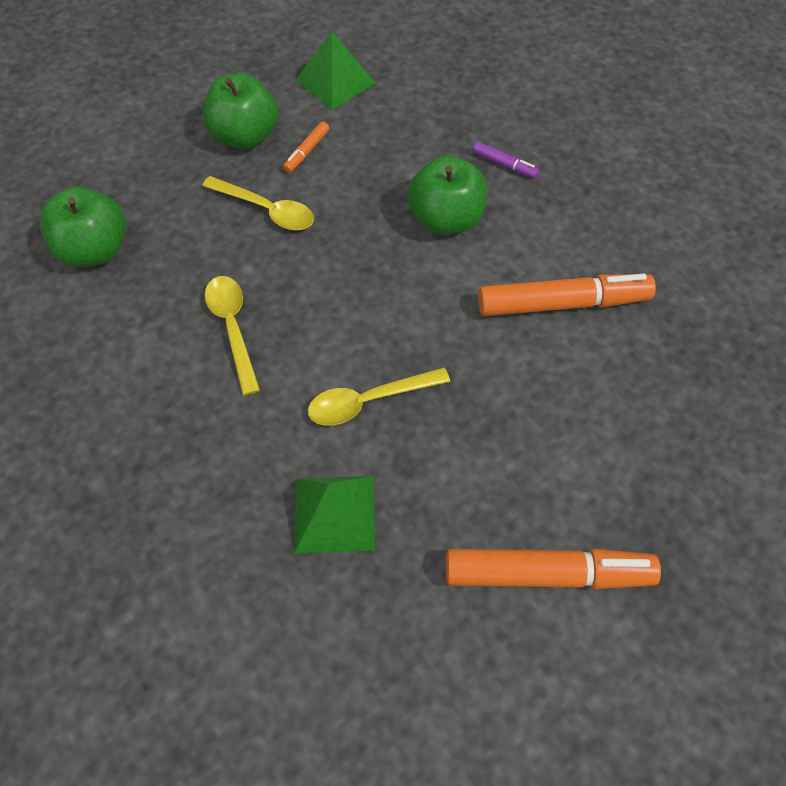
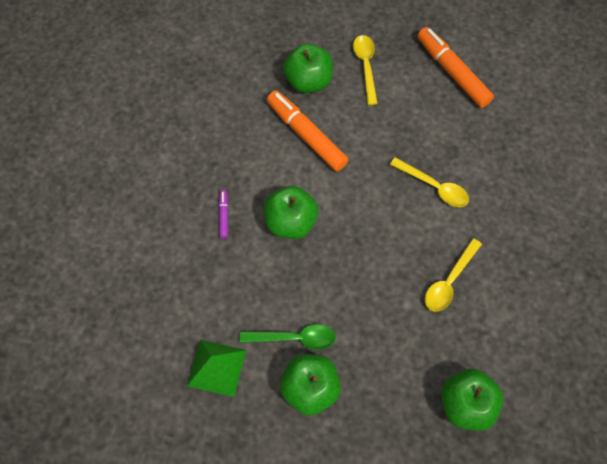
camera: 125 degrees left, 5 degrees up
(267, 210) = (359, 326): yellow spoon -> yellow spoon (366, 66)
(306, 152) = (295, 338): orange marker -> green spoon
(334, 513) = (499, 164): green pyramid -> none
(655, 357) = (308, 81): none -> green apple

